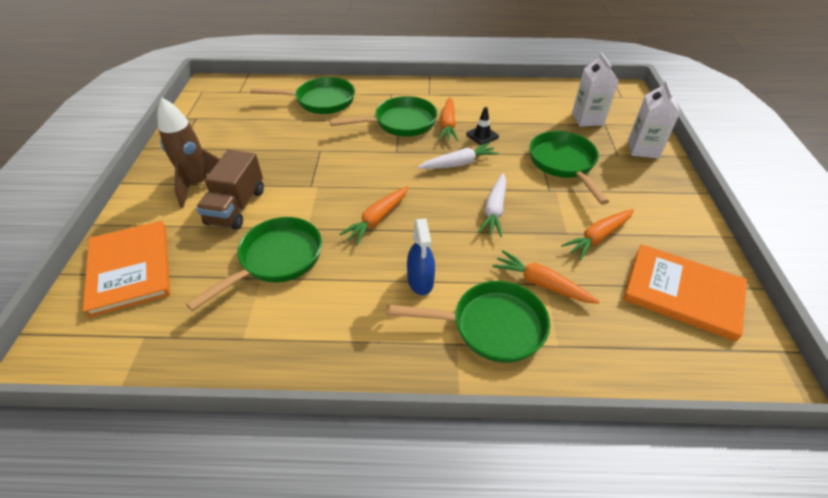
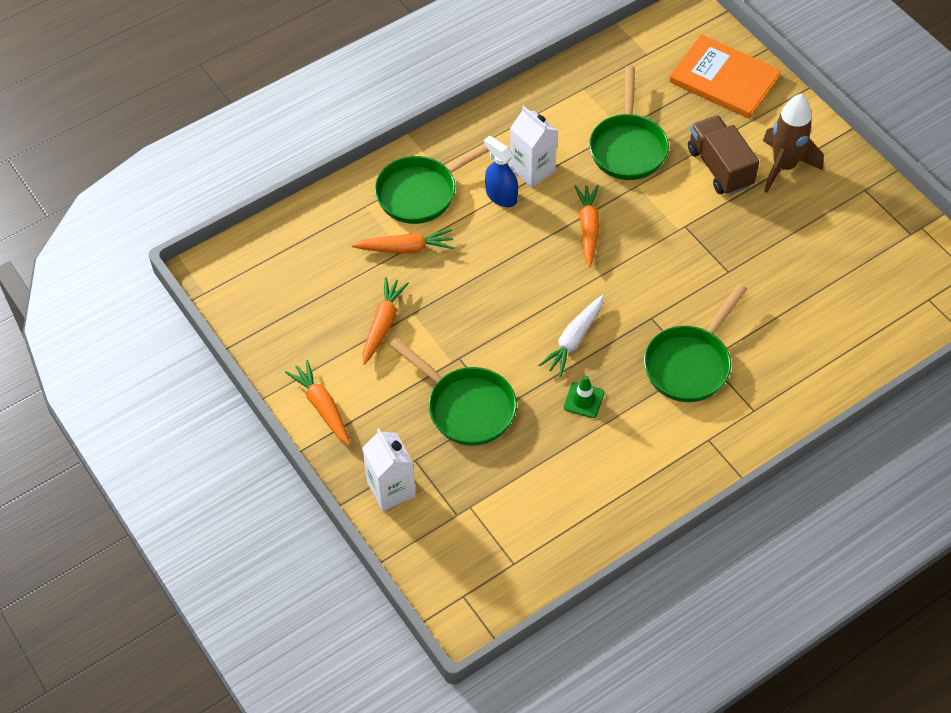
camera: 145 degrees right, 10 degrees up
(320, 101) = (818, 343): green pan -> none
(448, 125) = (636, 394): orange carrot -> orange carrot (322, 407)
(482, 135) = (583, 400): black traffic cone -> green traffic cone
(494, 210) = (494, 300): white carrot -> none
(587, 119) = (482, 512): white carton -> white carton (532, 170)
(682, 293) = (289, 305): orange book -> none

